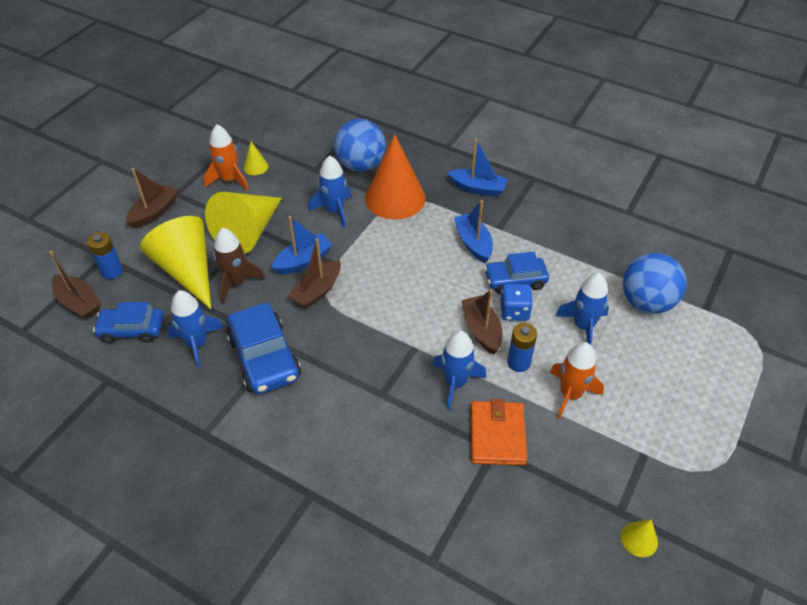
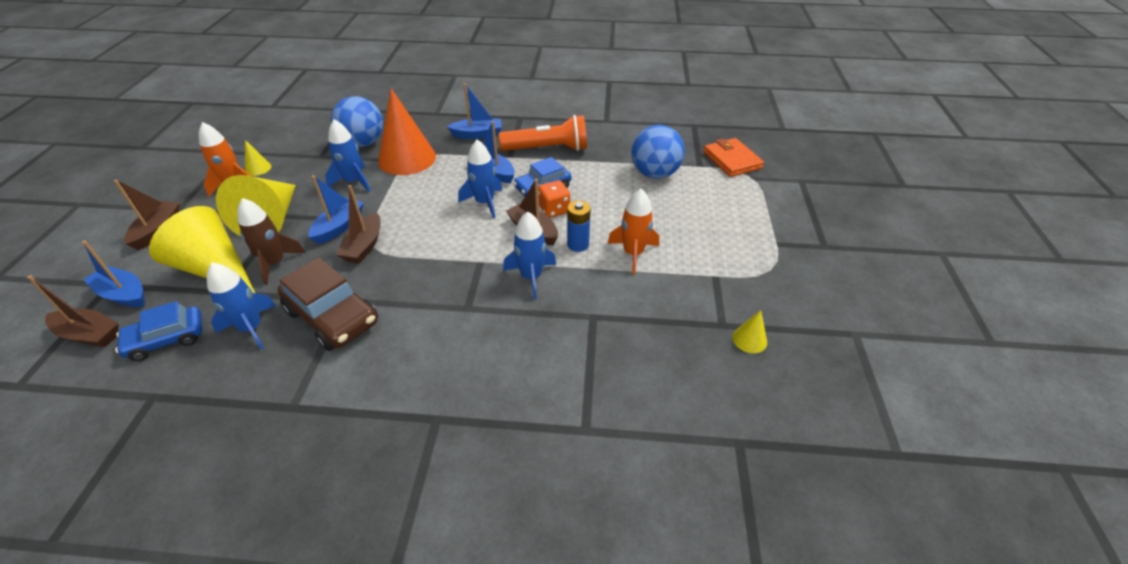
camera: 25 degrees left, 5 degrees down
(112, 271) = (123, 294): blue battery -> blue boat
(264, 358) = (332, 316): blue car -> brown car
(497, 435) = (589, 304): orange wallet -> orange wallet (732, 160)
(514, 311) = (554, 209): blue dice -> orange dice
(544, 231) = (547, 149): none -> orange flashlight
(583, 326) = (616, 203): blue rocket -> blue rocket (484, 203)

